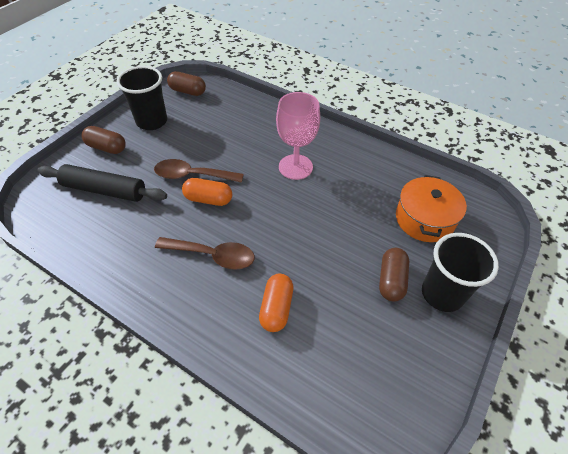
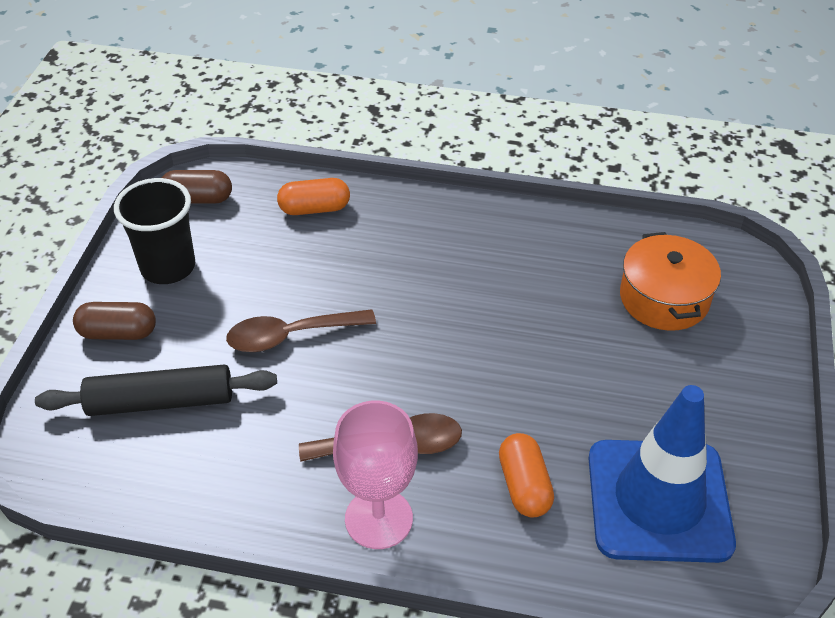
camera: 20 degrees left, 5 degrees down
(208, 199) = (338, 365): orange capsule -> orange capsule (314, 209)
(295, 167) = (443, 275): pink goblet -> pink goblet (378, 518)
(358, 349) = (659, 500): none -> blue traffic cone
(391, 280) = (658, 397): brown capsule -> none
(442, 294) = (731, 393): black cup -> none

